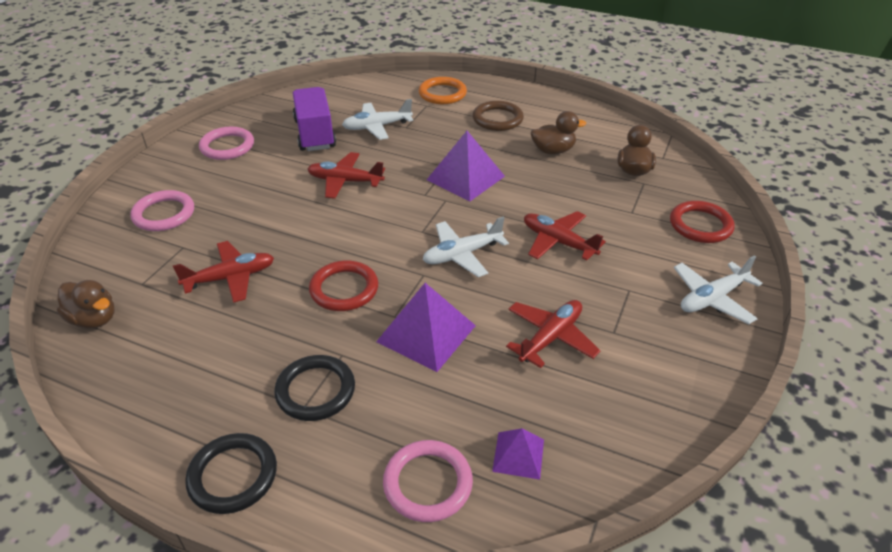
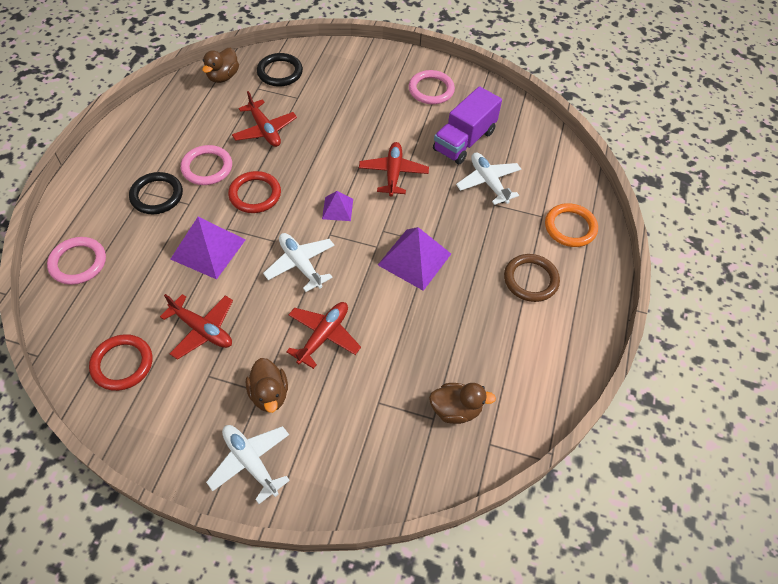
camera: 80 degrees right, 15 degrees up
(164, 214) = (334, 78): pink ring -> pink ring (207, 167)
(233, 476) = (95, 170): black ring -> black ring (280, 72)
(315, 134) = (464, 141): purple truck -> purple truck turned 150 degrees clockwise
(518, 455) = (93, 311): purple pyramid -> purple pyramid (337, 209)
(553, 151) = (479, 332): brown duck -> brown duck (269, 394)
(700, 225) = (363, 468): red ring -> red ring (122, 364)

